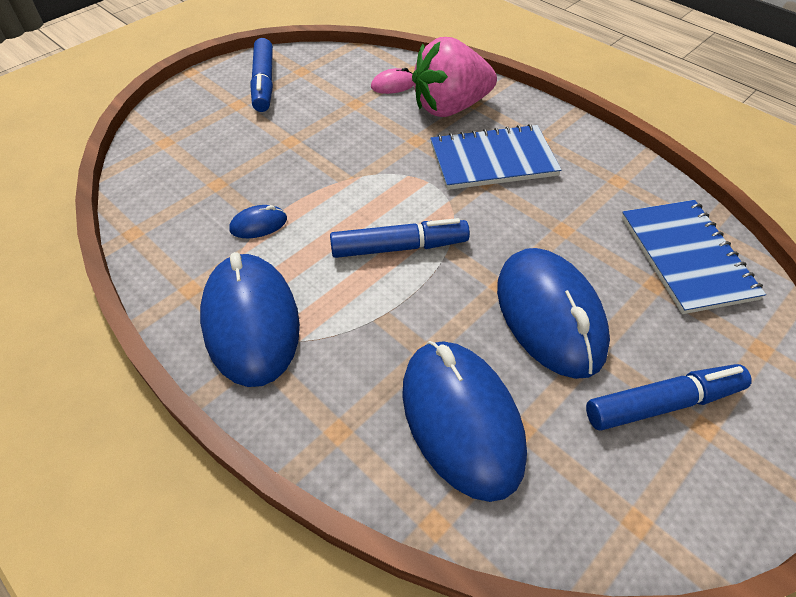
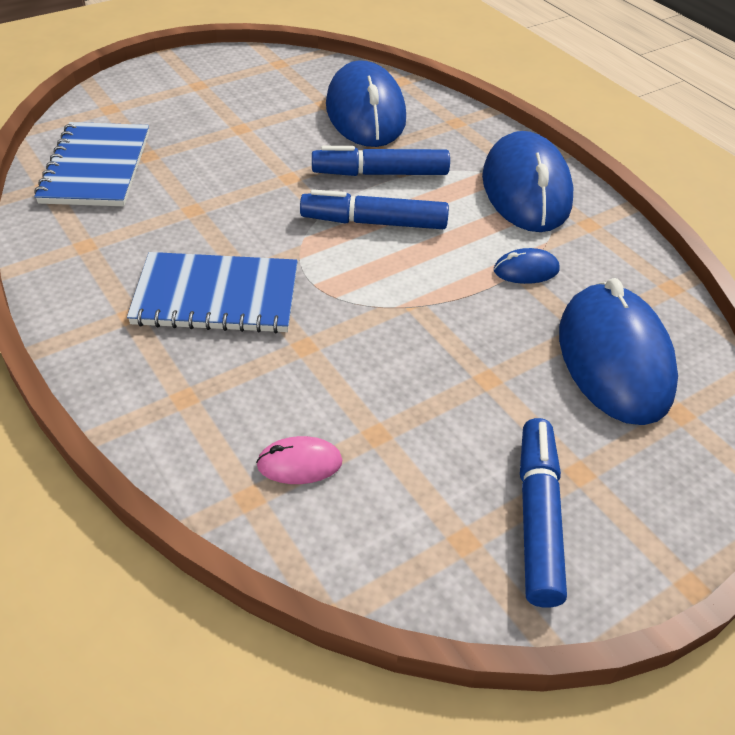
camera: 170 degrees left, 5 degrees down
(450, 107) = (226, 394): pink strawberry -> none
(549, 315) = (260, 151): blue mouse -> blue mouse (614, 359)
(662, 403) = (216, 97): blue marker -> blue marker (381, 174)

